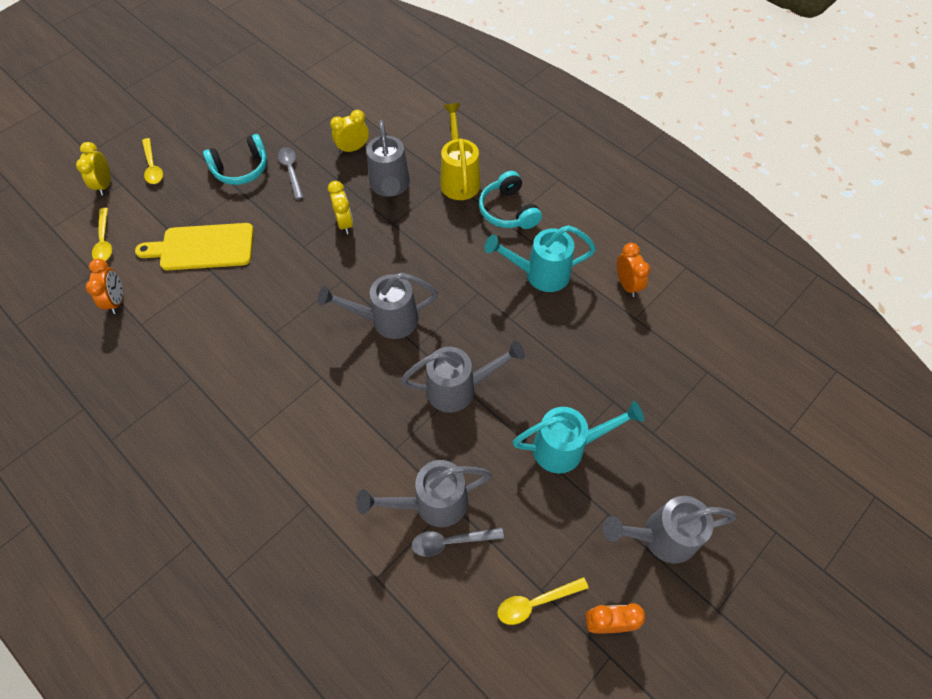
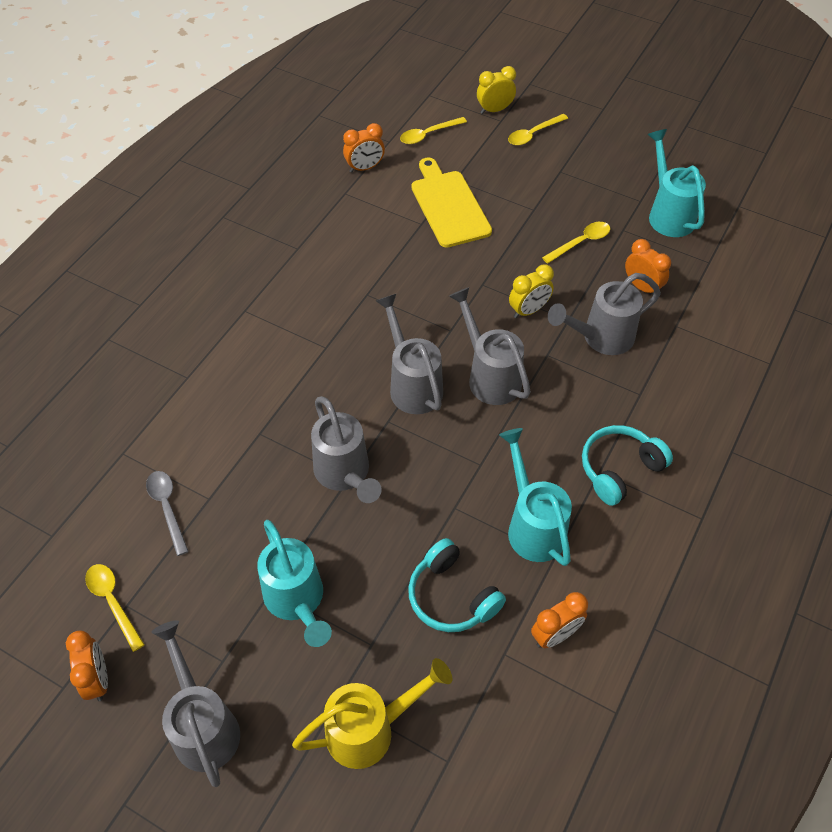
camera: 75 degrees right, 5 degrees down
(241, 169) = (563, 201): turquoise headphones -> turquoise headphones (451, 596)
(290, 111) = (668, 214): none -> turquoise watering can
(291, 171) = (581, 242): grey spoon -> yellow spoon
(353, 148) = (642, 287): yellow clock -> orange clock
(432, 503) = (205, 481): grey watering can -> grey watering can (490, 376)
(459, 179) = (647, 404): yellow watering can -> yellow watering can (370, 730)

